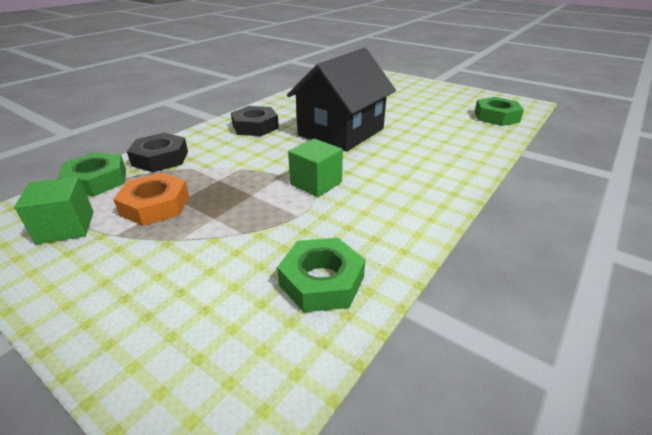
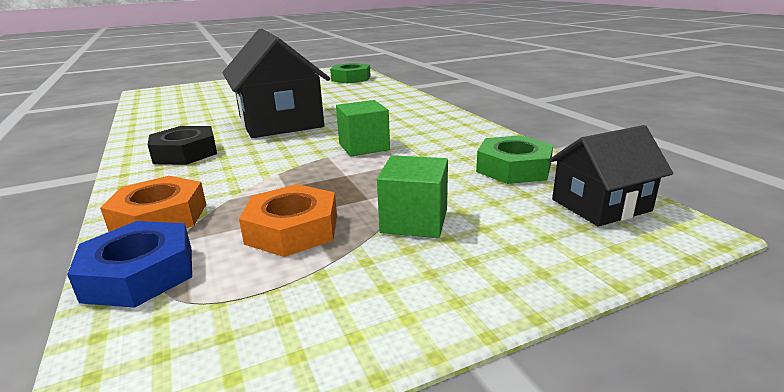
camera: 60 degrees left, 10 degrees down
(66, 227) = (259, 304): green cube -> green cube (414, 221)
(97, 180) = (139, 274): green nut -> blue nut
(160, 158) = (159, 217): black nut -> orange nut
(255, 367) = (601, 205): none -> black house

